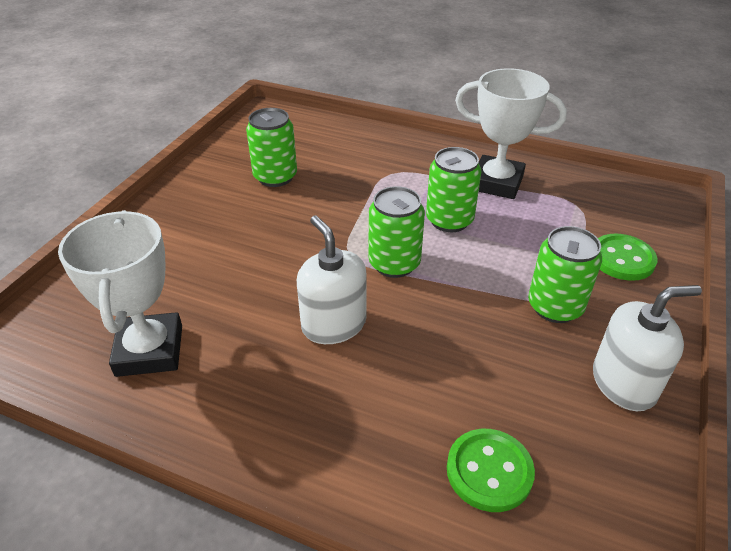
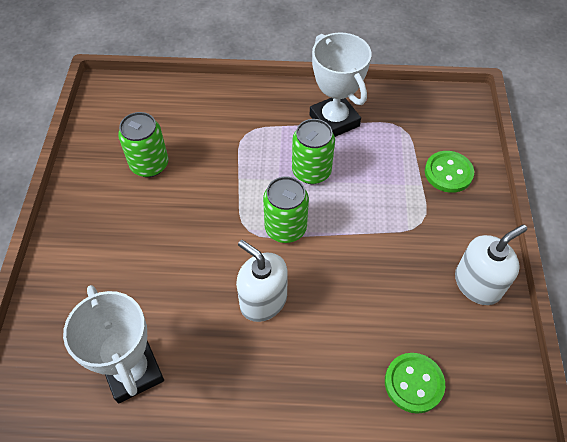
camera: 20 degrees left, 15 degrees up
(496, 183) = (334, 120): white trophy -> white trophy turned 60 degrees clockwise
(555, 307) = (415, 232): green can -> none

